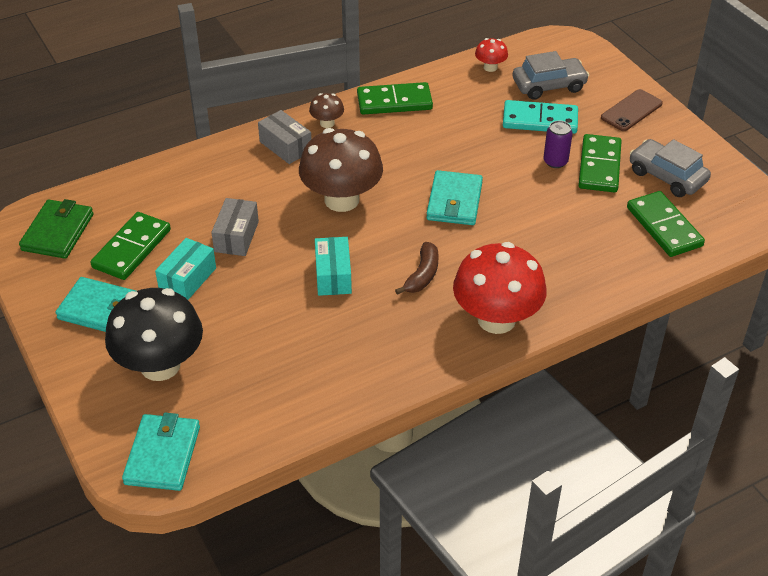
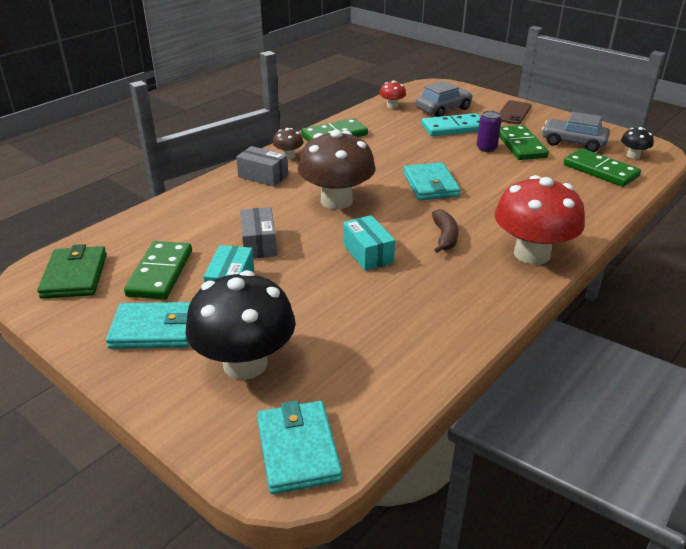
camera: 20 degrees left, 10 degrees down
(724, 213) = (633, 155): none -> black mushroom

